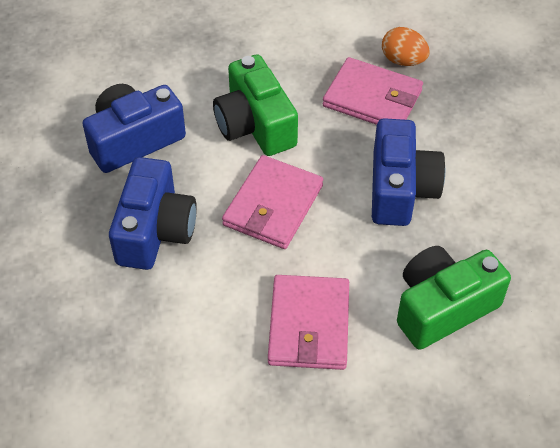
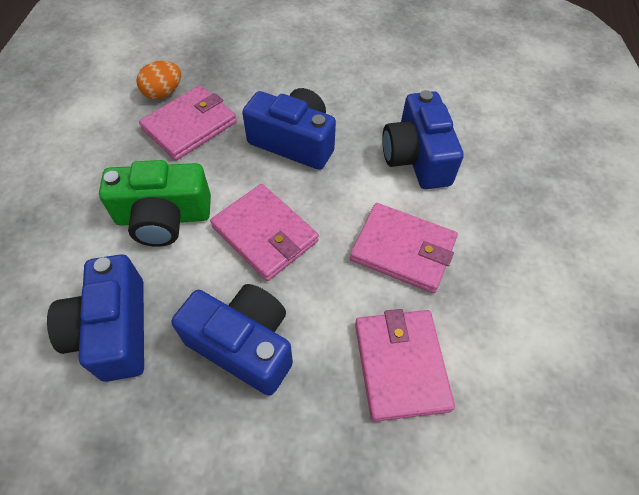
camera: 70 degrees left, 5 degrees up
(180, 355) = (401, 365): none -> pink wallet
(443, 307) = (417, 157): green camera -> blue camera

